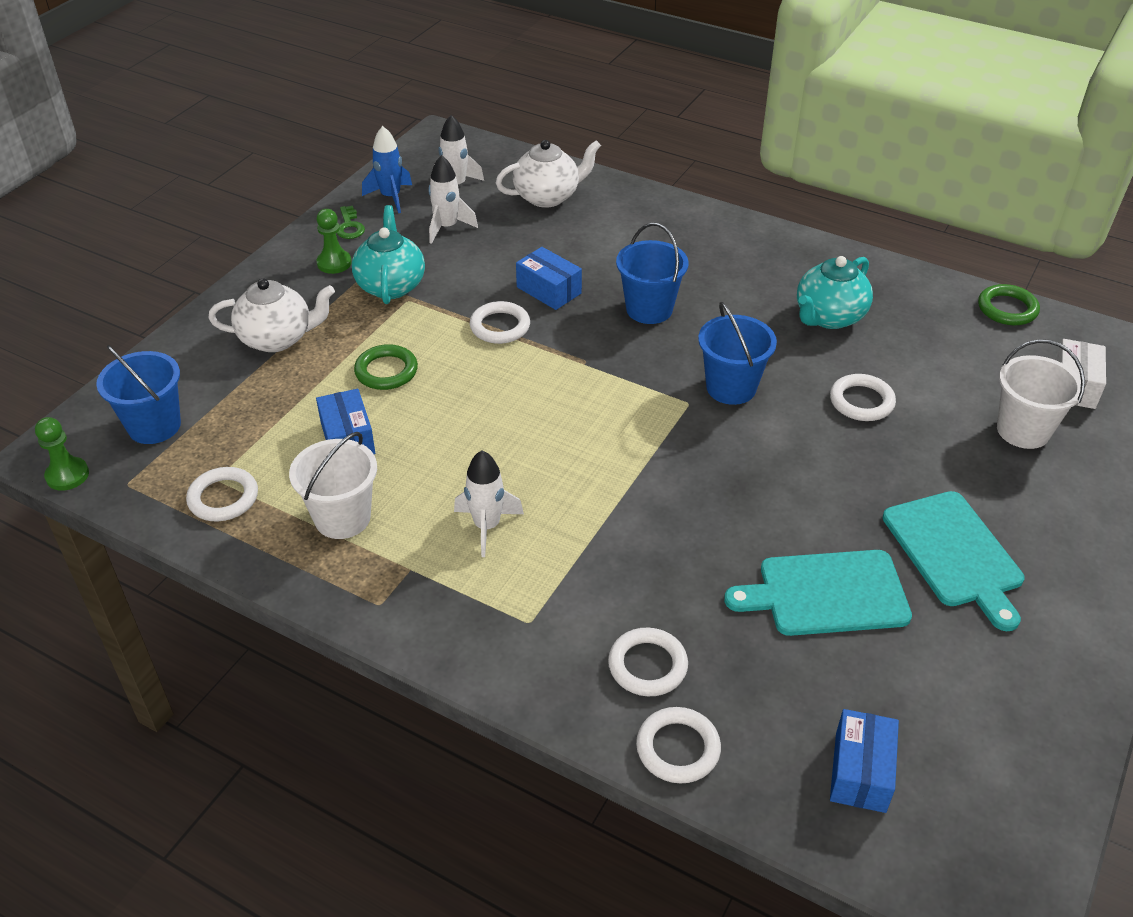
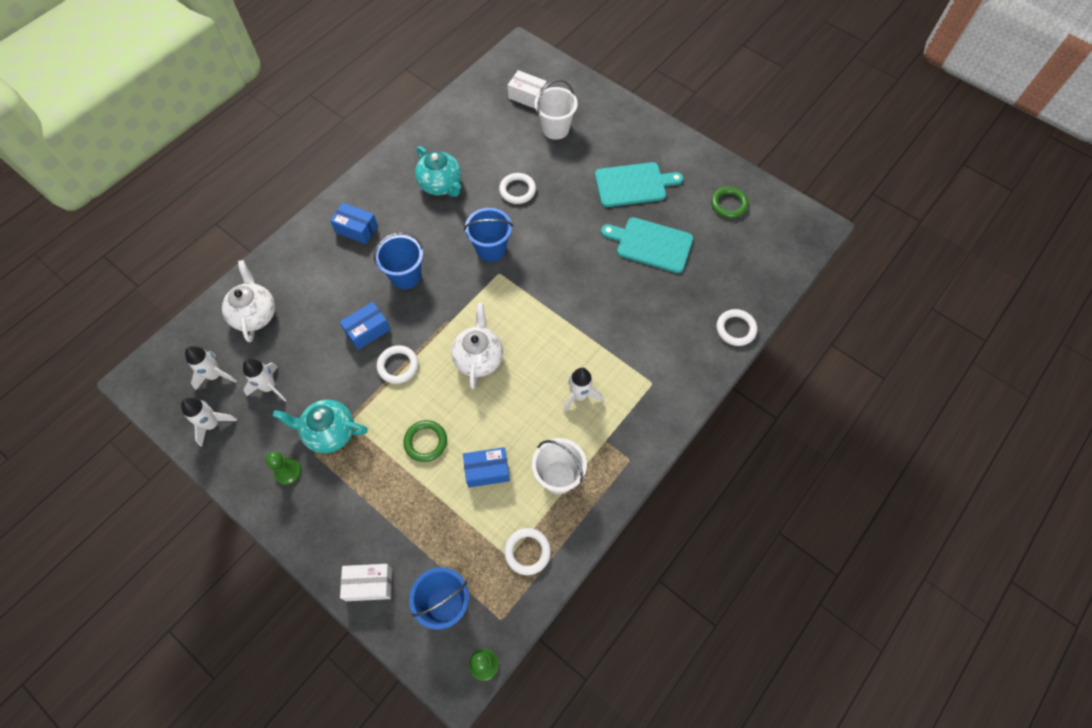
camera: 80 degrees left, 20 degrees up
(186, 354) = (369, 584): none -> white box
(277, 338) = (369, 515): white teapot -> white teapot (479, 358)
(349, 226) = (242, 458): green key -> none
(391, 197) = (212, 424): blue rocket -> white rocket
(647, 665) = (686, 332): white ring -> none
(826, 593) = (651, 244): turquoise cutting board -> turquoise cutting board turned 105 degrees clockwise
(860, 772) = (753, 259): blue box -> blue box (356, 229)
(1007, 309) = (458, 101): green ring -> green ring (728, 204)

